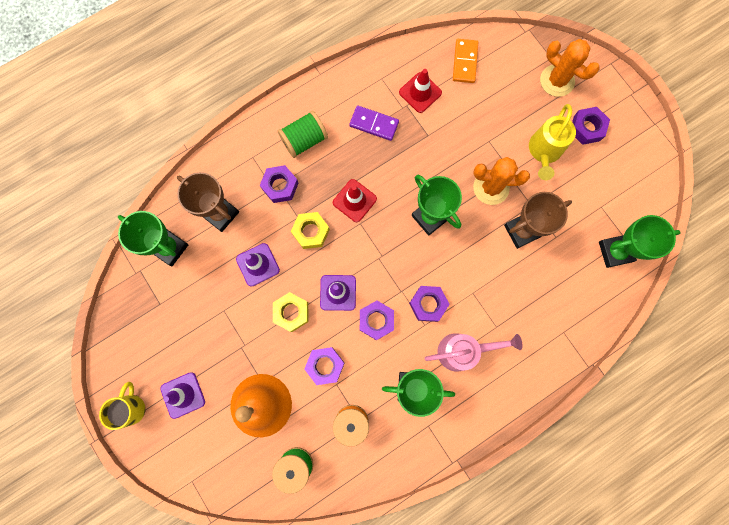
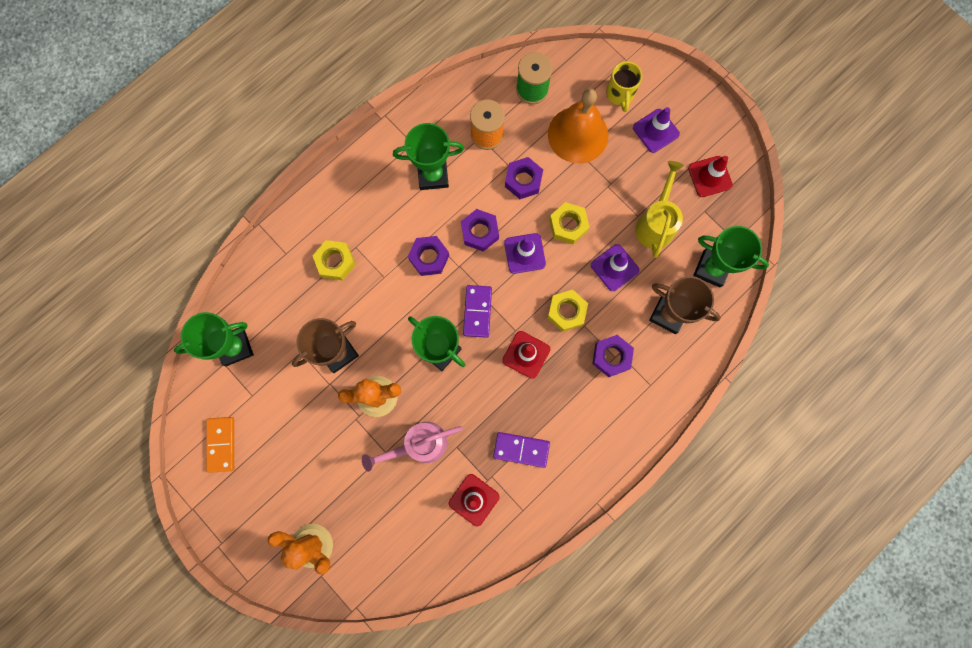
camera: 170 degrees right, 0 degrees up
(131, 408) = (701, 111): yellow mug -> yellow mug (620, 94)
(144, 337) = (709, 176): none -> red traffic cone
(304, 140) = (596, 415): green spool -> none
(391, 246) = (477, 311): none -> purple domino
(462, 351) = (387, 217): pink watering can -> pink watering can (420, 444)
(464, 62) = (426, 550): orange domino -> orange domino (221, 444)
(516, 315) = (335, 262): none -> yellow nut
(544, 151) = (321, 450): yellow watering can -> yellow watering can (655, 224)
(586, 128) = (273, 489): purple nut -> none

